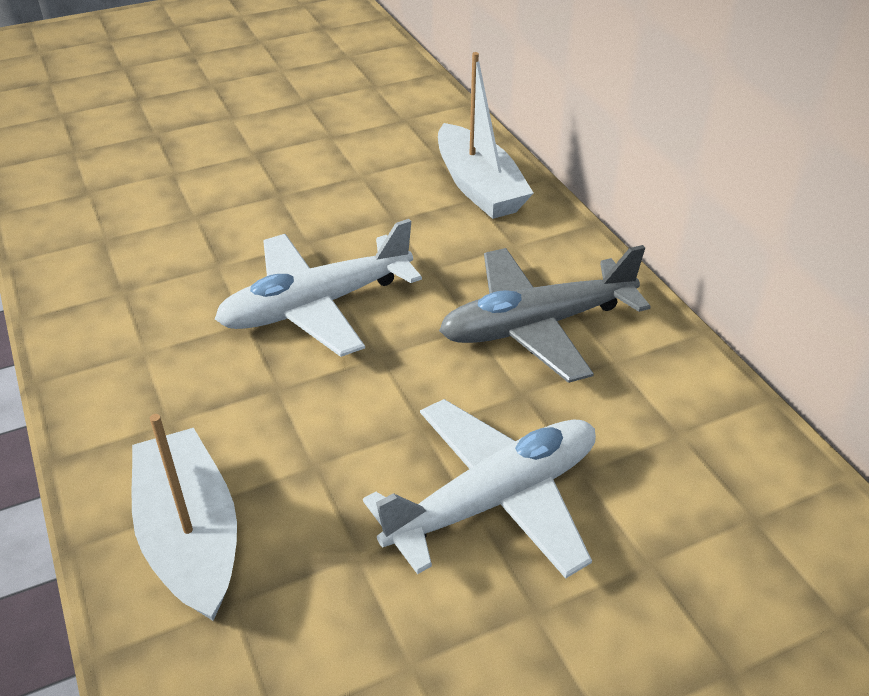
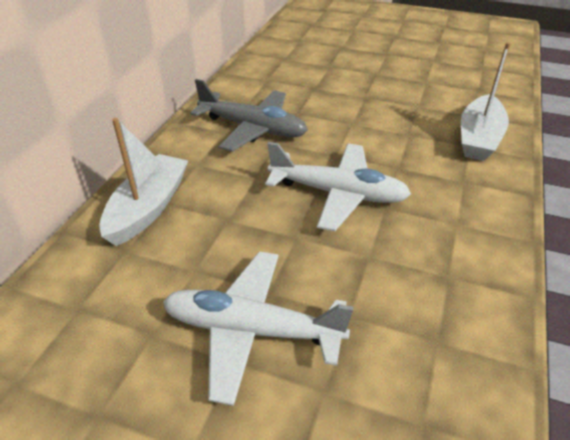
camera: 135 degrees left, 0 degrees up
(494, 499) = (354, 96): white plane -> white plane (251, 330)

